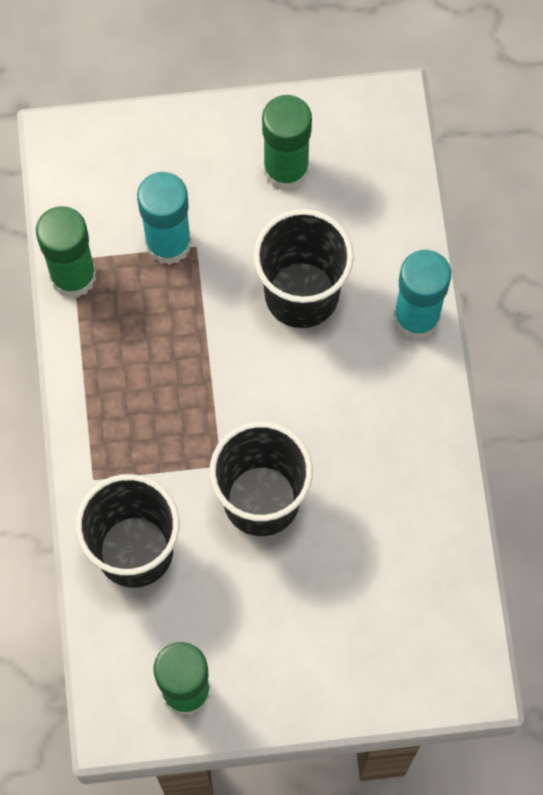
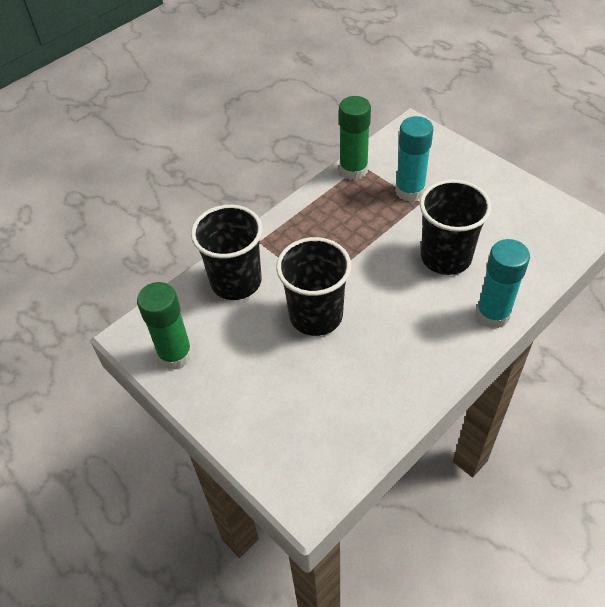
camera: 55 degrees right, 20 degrees down
(286, 170) = (501, 208): green glue stick -> none

